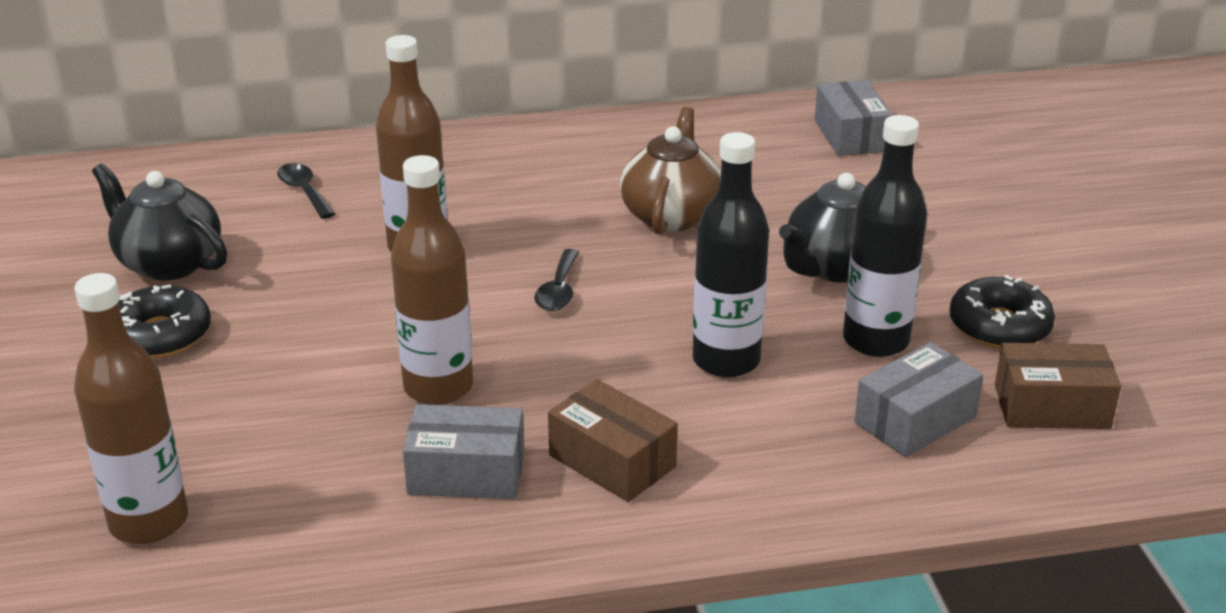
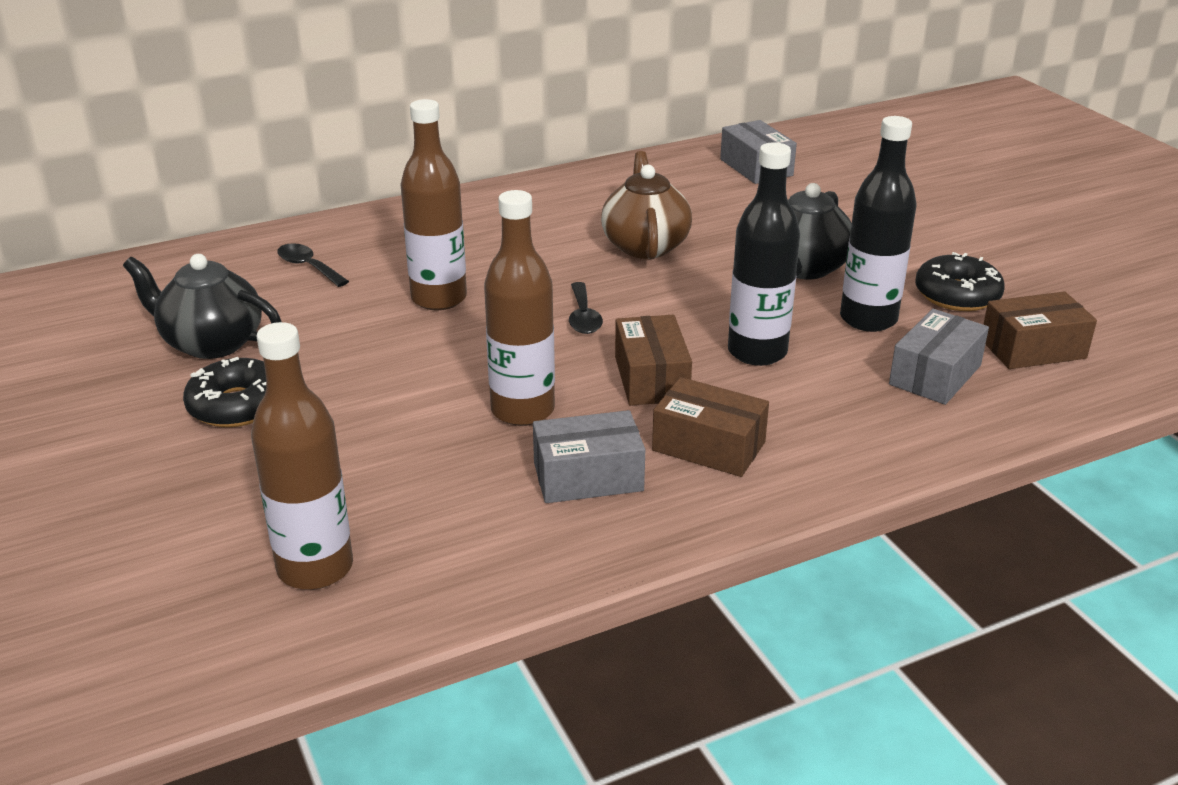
camera: 15 degrees left, 0 degrees up
(593, 373) = (651, 378): none -> brown box

